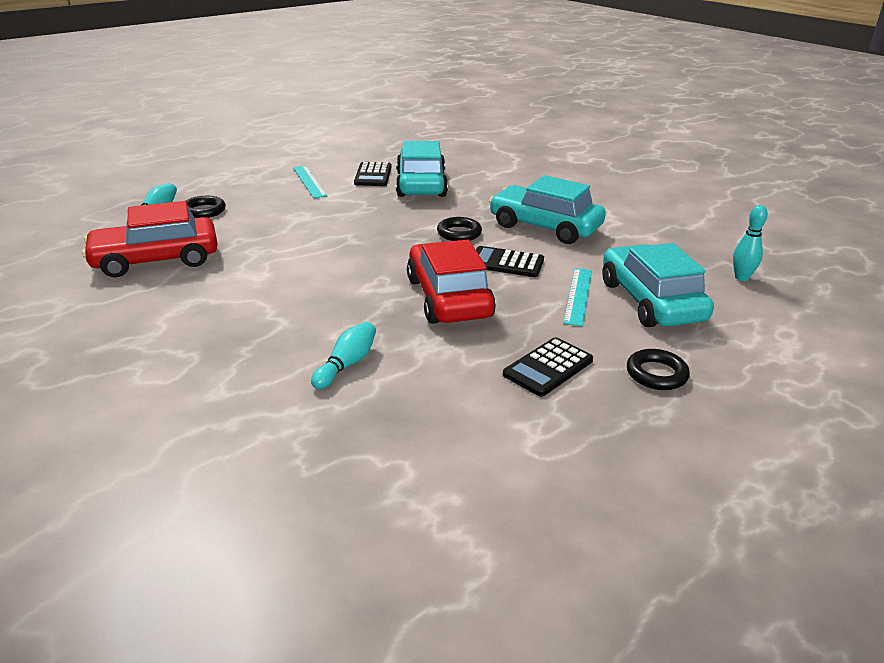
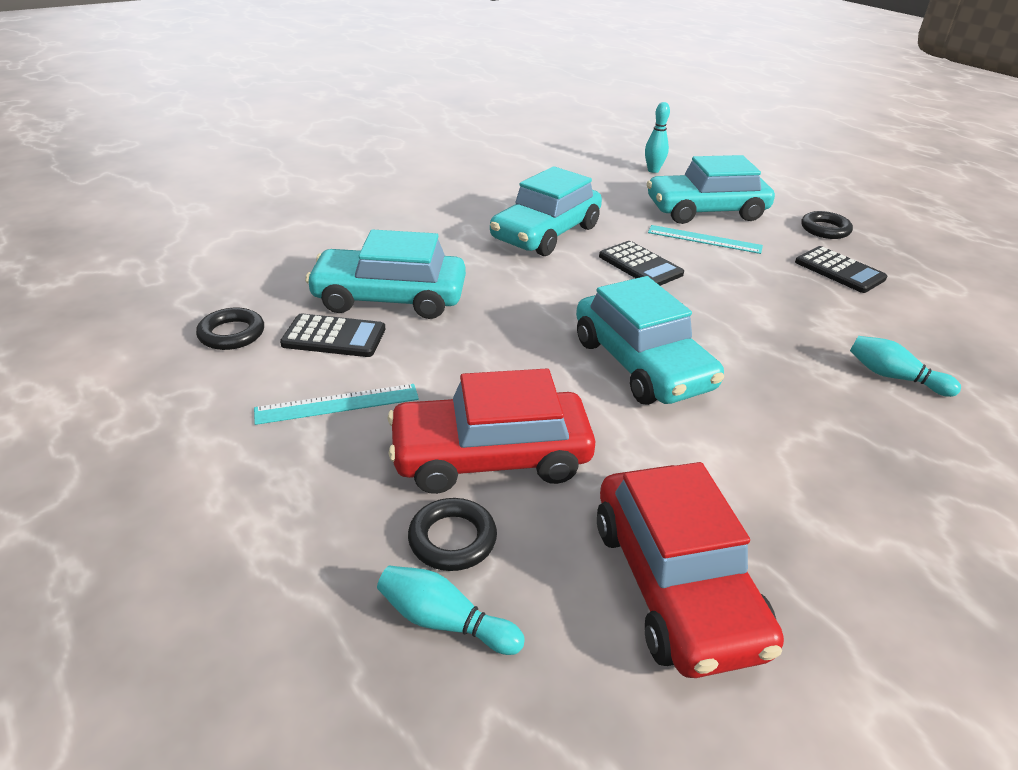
camera: 85 degrees left, 5 degrees up
(355, 258) = (642, 364): none -> turquoise car
(448, 298) = (729, 306): red car -> red car (490, 457)
(459, 233) = (562, 285): black ring -> black ring (232, 334)
(506, 263) = (640, 265): black calculator -> black calculator turned 60 degrees counterclockwise

